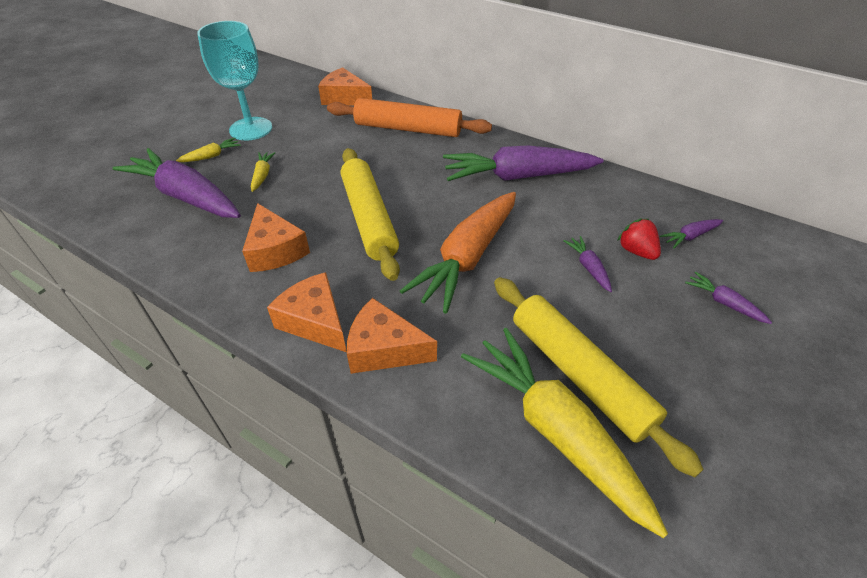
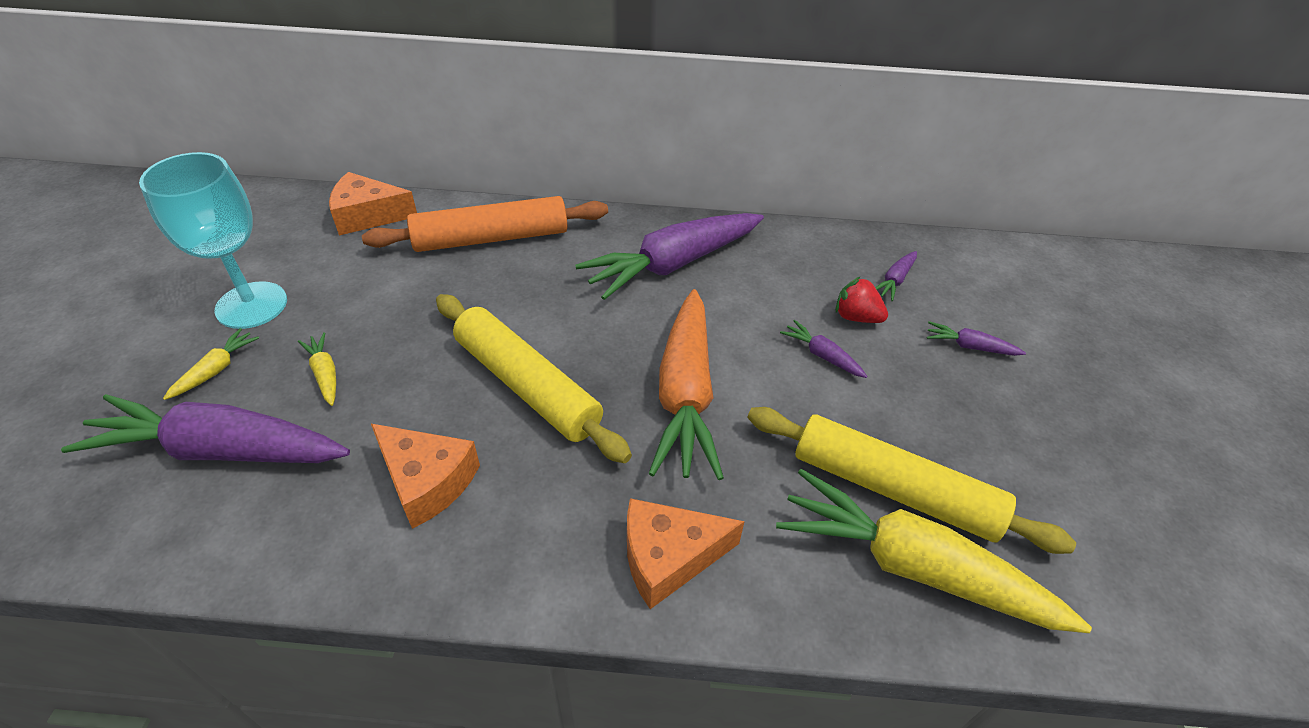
camera: 30 degrees left, 0 degrees up
(315, 321) = (556, 560): orange cheese -> none

